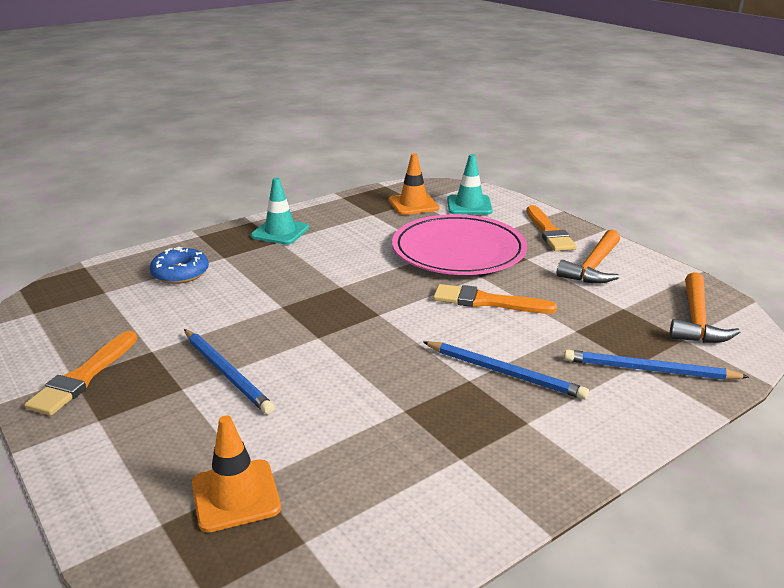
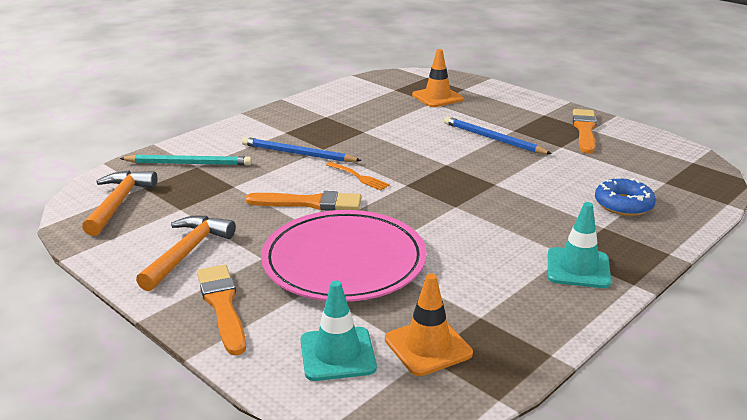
camera: 170 degrees right, 0 degrees up
(430, 328) = (358, 177): none -> orange fork
(649, 370) = (189, 163): blue pencil -> turquoise pencil

